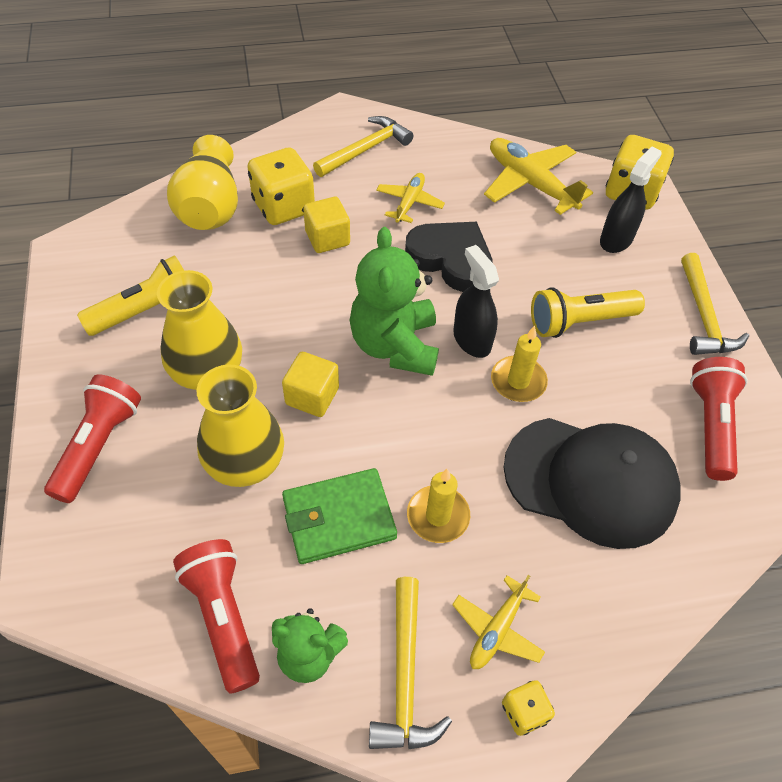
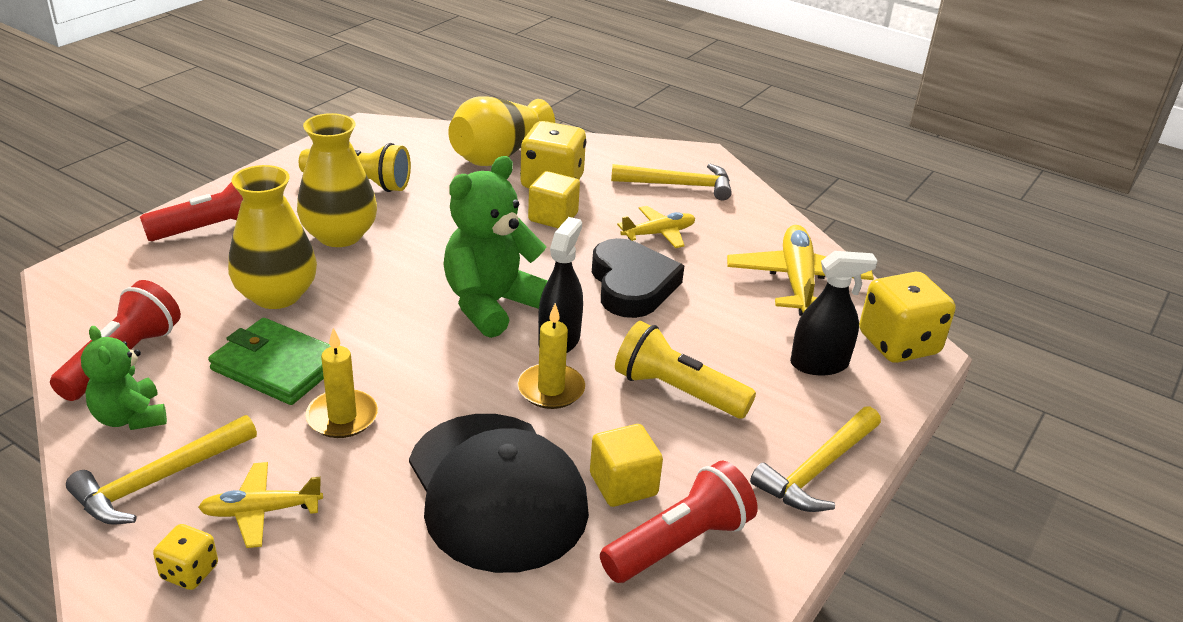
camera: 45 degrees right, 20 degrees down
(312, 396) = (381, 292): yellow cube -> yellow cube (623, 484)

